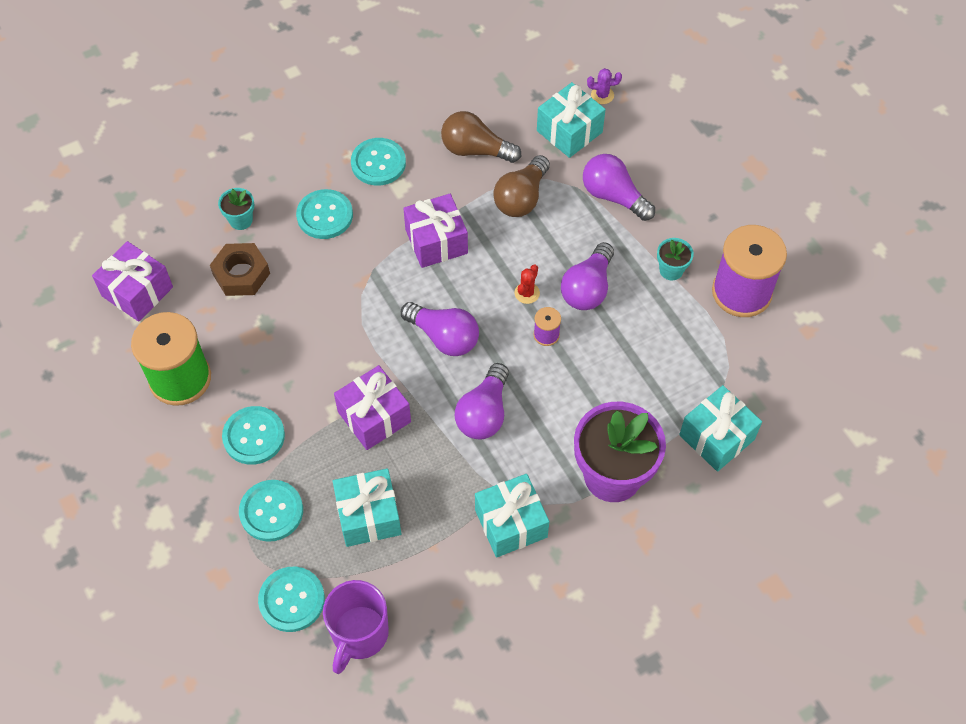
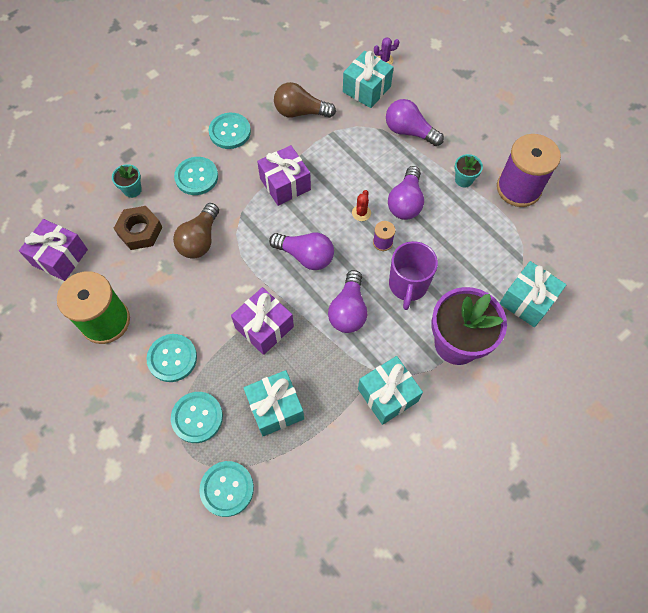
camera: 10 degrees left, 5 degrees up
(359, 634) = (287, 508): purple mug -> purple mug (408, 285)
(521, 198) = (342, 142): brown light bulb -> brown light bulb (200, 240)

